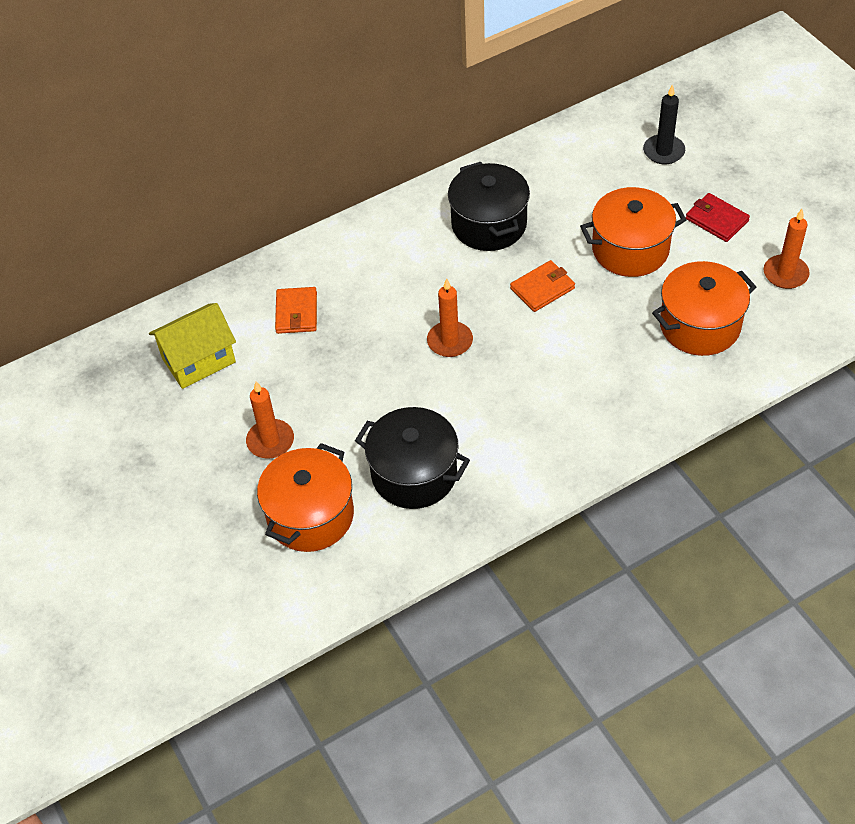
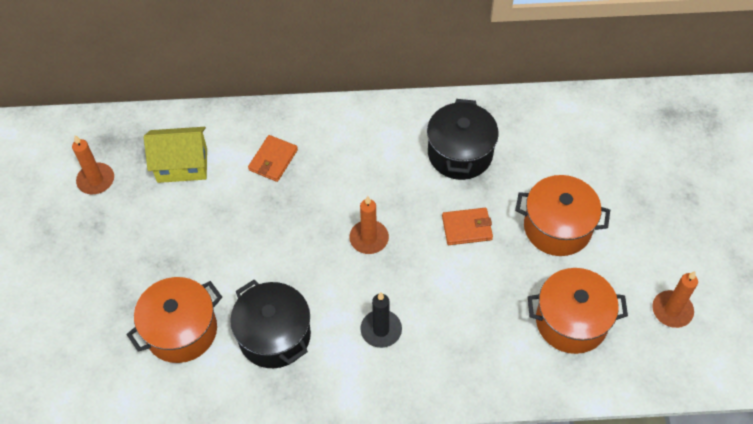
camera: 25 degrees right, 5 degrees up
(270, 441) = (191, 255): orange candle -> orange candle (96, 180)
(663, 151) = (639, 153): black candle -> black candle (381, 330)
(717, 220) = (645, 234): red wallet -> none

